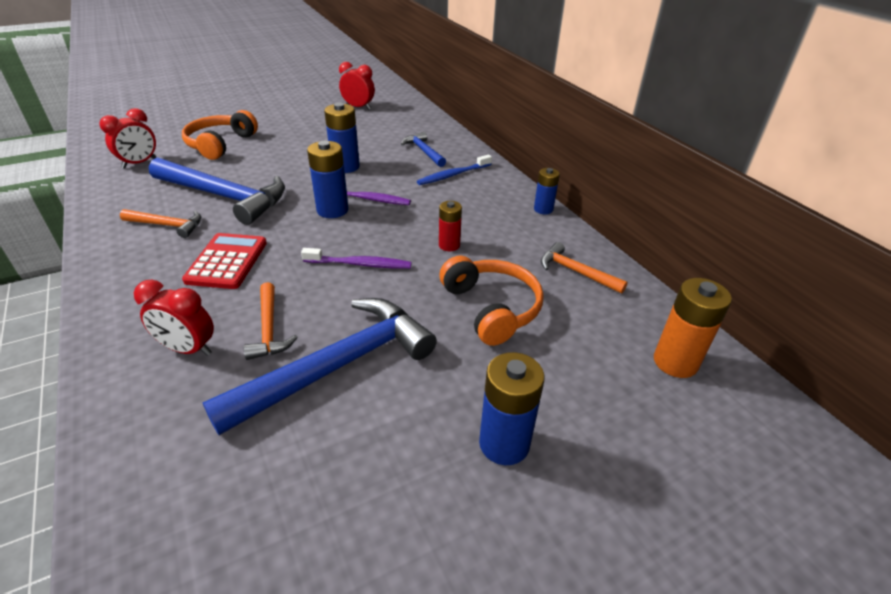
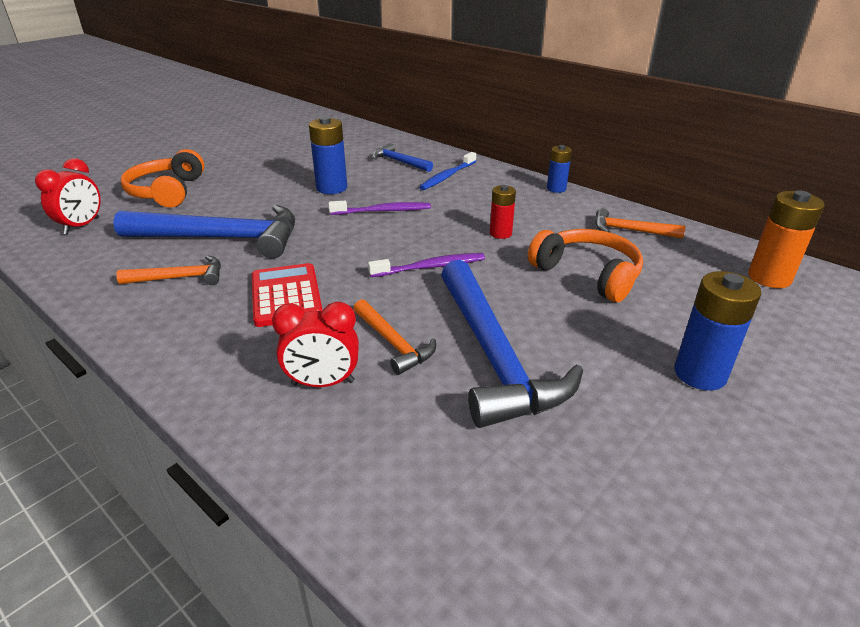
camera: 20 degrees left, 5 degrees down
(332, 210) = (356, 227): blue battery -> none
(337, 366) = (494, 356): blue hammer -> blue hammer turned 135 degrees clockwise
(358, 107) = (293, 135): red clock -> none

